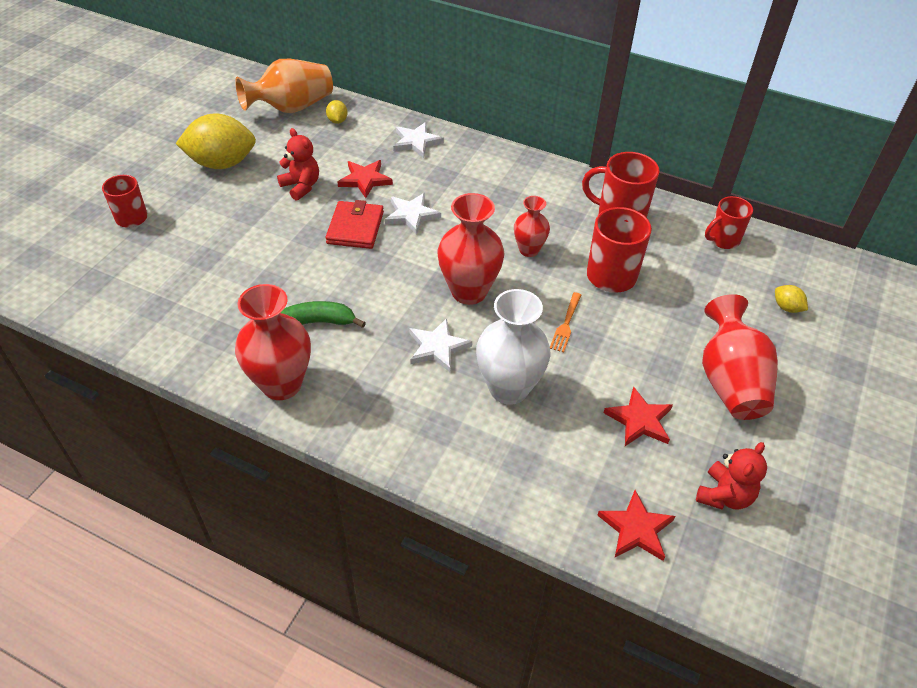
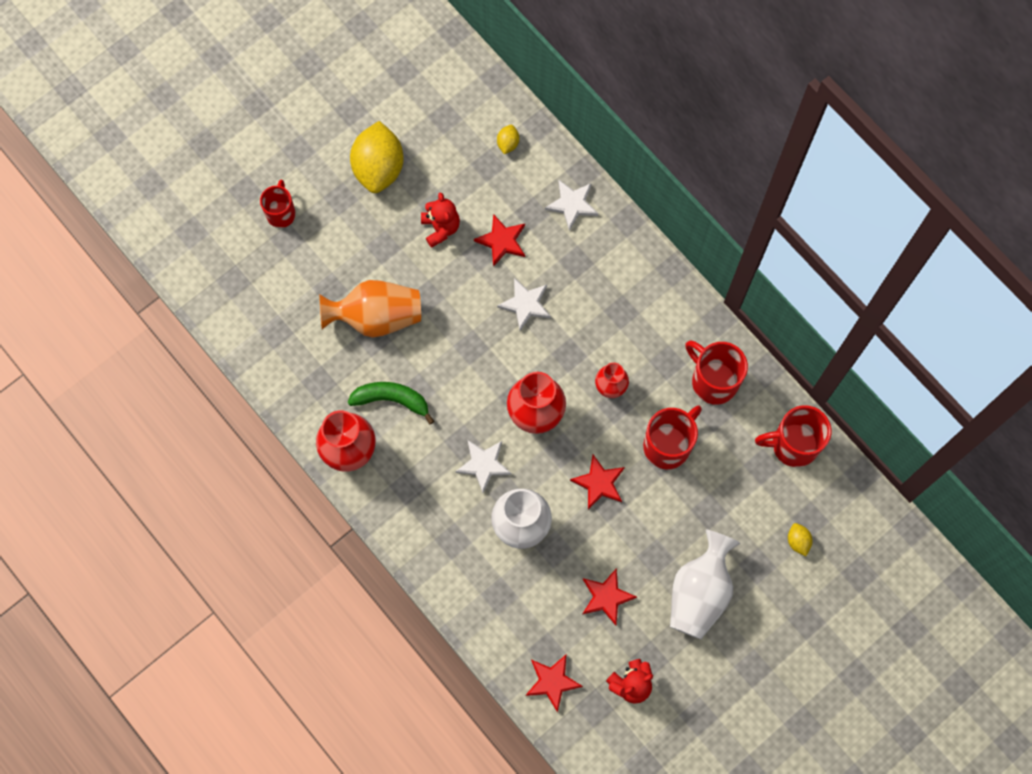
camera: 25 degrees right, 25 degrees up
(222, 163) = (379, 168): yellow lemon -> yellow lemon turned 75 degrees clockwise
(291, 108) = (470, 106): orange vase -> orange vase (376, 317)
(355, 228) = (469, 301): red wallet -> none
(566, 324) = (599, 483): orange fork -> red star
(723, 240) = (793, 445): red mug -> red mug, size x1.54
(730, 381) = (699, 592): red vase -> white vase

